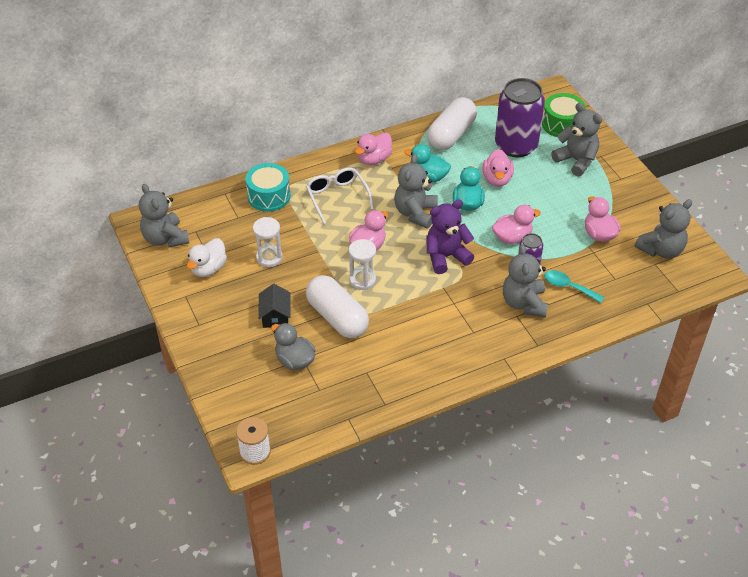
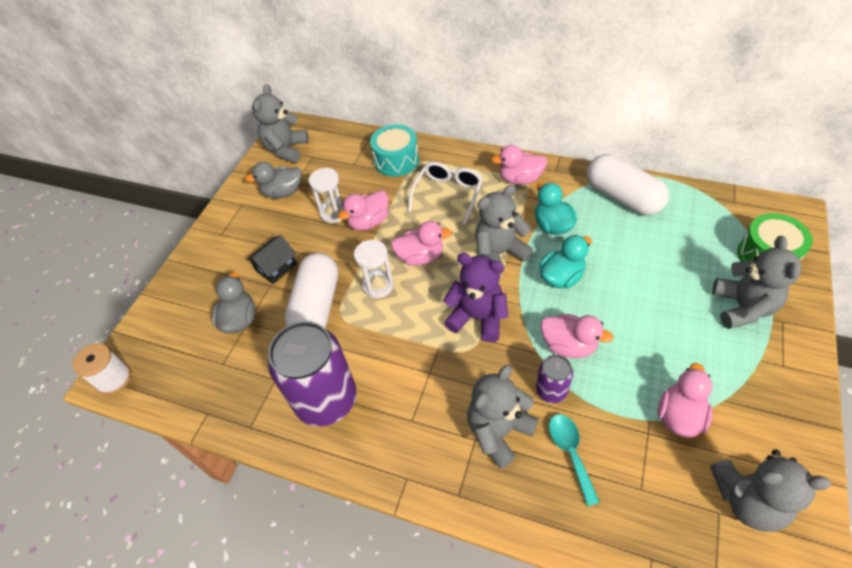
camera: 50 degrees right, 5 degrees up
(208, 268) = (283, 192): white duck -> grey duck
(451, 135) = (622, 197): white capsule -> white capsule turned 60 degrees clockwise
(497, 179) = (621, 271): pink duck -> pink duck (369, 222)
(516, 145) = (683, 248): purple can -> purple can (326, 400)

